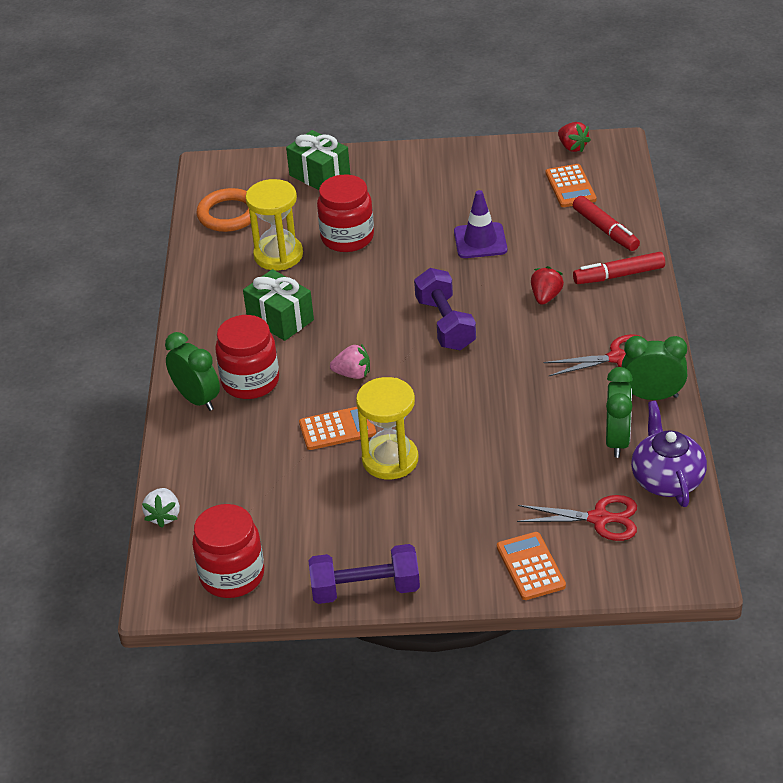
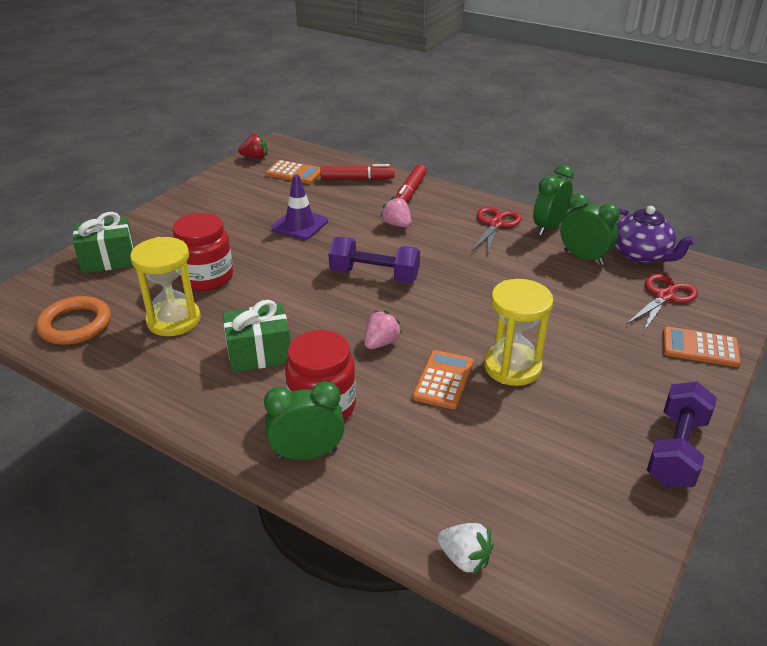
camera: 60 degrees left, 5 degrees down
(232, 575) = (600, 540): red jar -> none
(546, 297) = (397, 224): red strawberry -> pink strawberry
(667, 479) = (641, 255): purple teapot -> purple teapot turned 150 degrees counterclockwise

